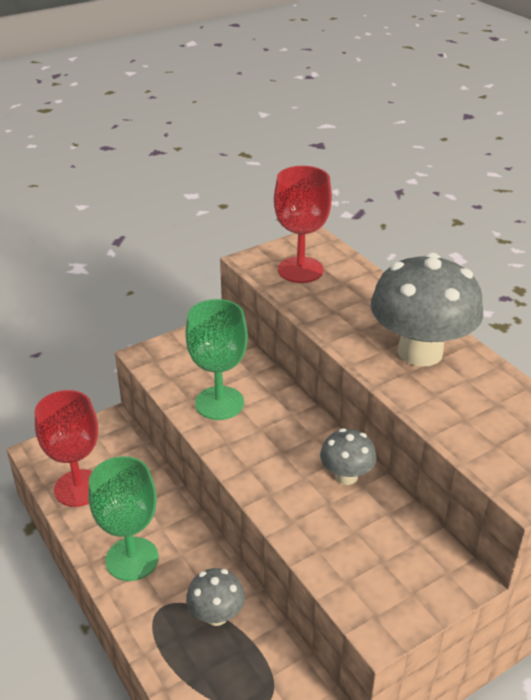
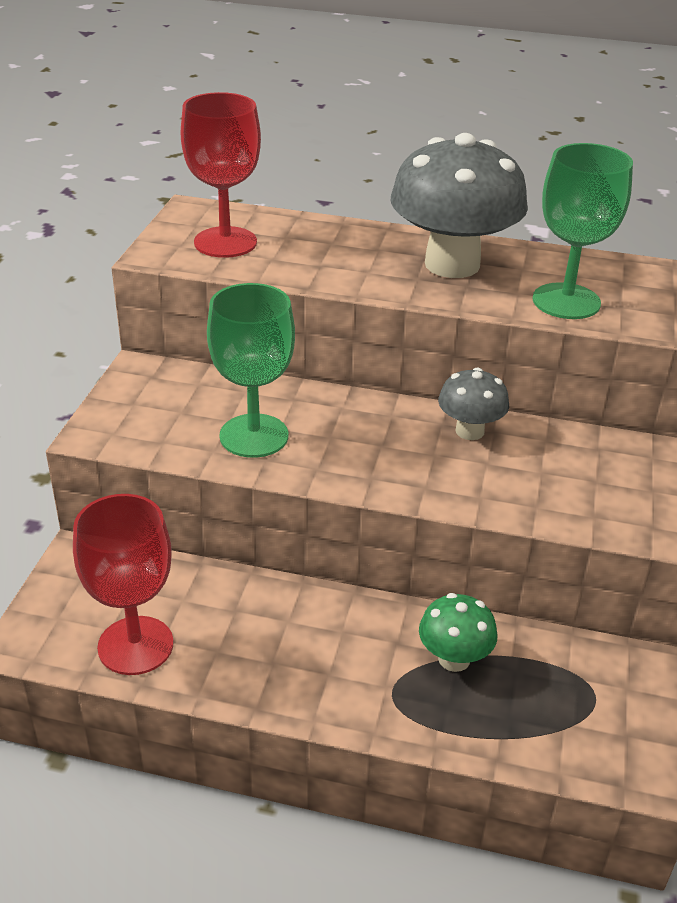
camera: 45 degrees left, 0 degrees up
(132, 559) = (299, 671): green goblet -> green goblet (566, 301)
(216, 615) = (454, 659): grey mushroom -> green mushroom

